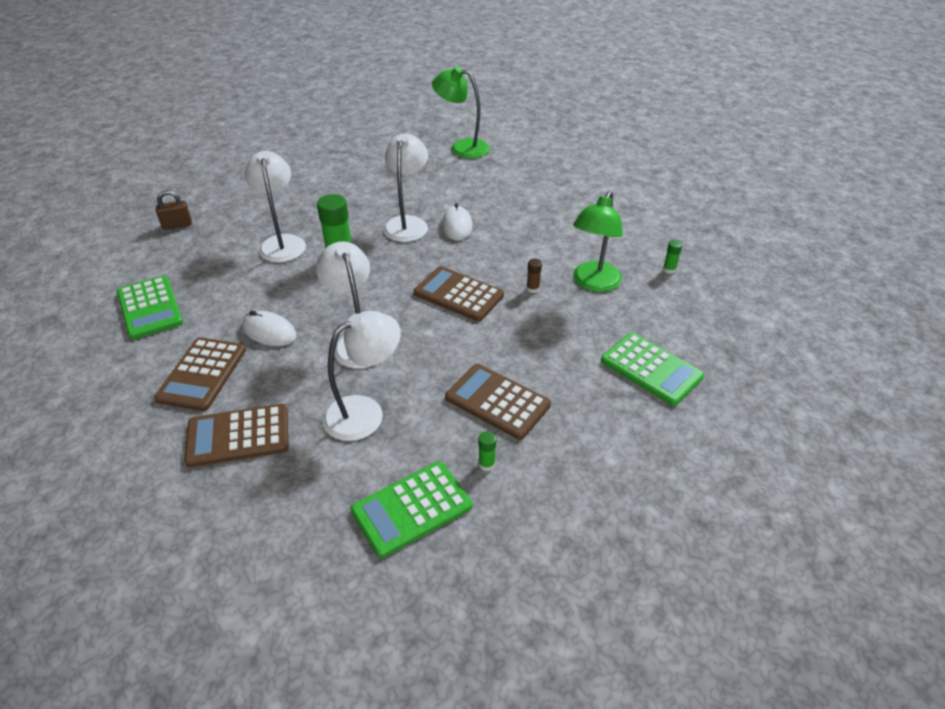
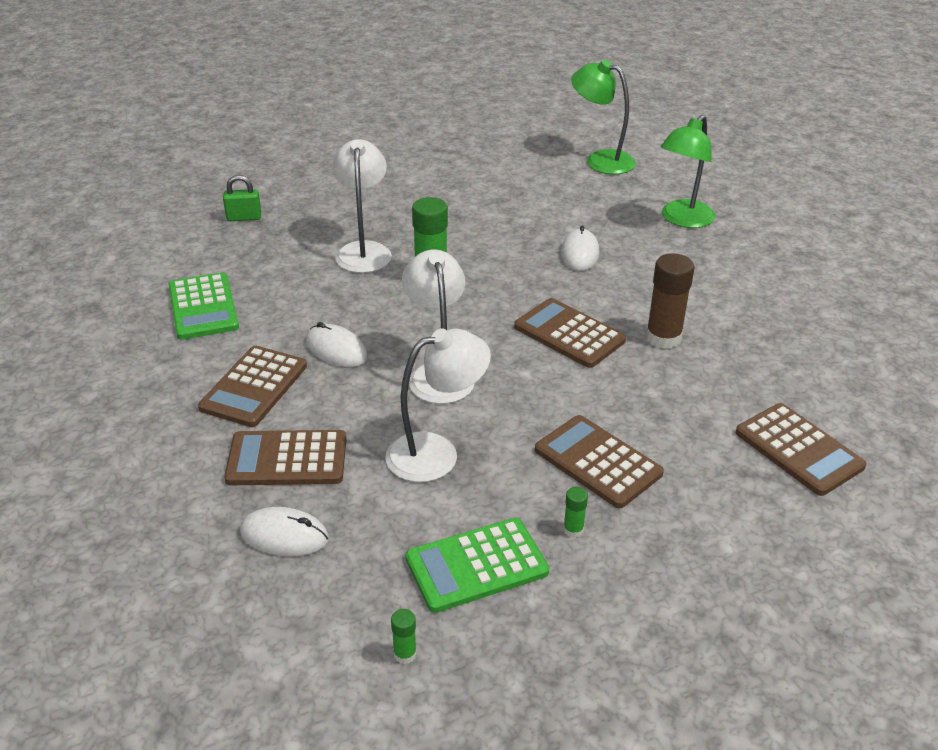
camera: 10 degrees right, 5 degrees down
(177, 225) = (244, 218): brown padlock -> green padlock
(244, 507) = (284, 535): none -> white mouse
(407, 223) = (518, 244): white lamp -> none
(532, 289) = (663, 338): brown glue stick -> brown glue stick, size x2.14
(593, 283) = (742, 340): green lamp -> green lamp (682, 220)
(651, 369) = (798, 450): green calculator -> brown calculator
(669, 269) = (845, 335): green glue stick -> green glue stick (405, 654)

